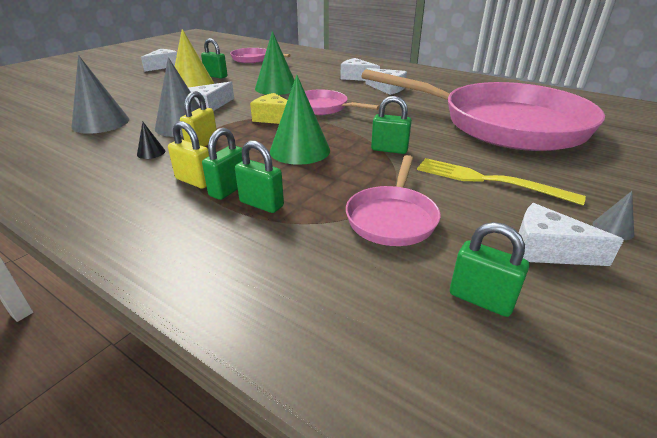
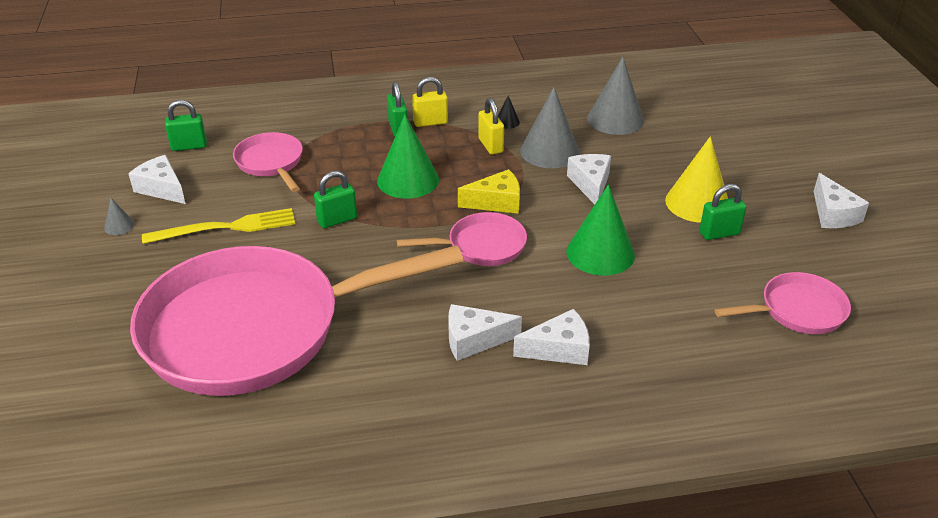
camera: 135 degrees right, 5 degrees up
(261, 204) = (362, 132): green padlock -> none
(547, 250) = (162, 188): white cheese -> white cheese turned 120 degrees counterclockwise

